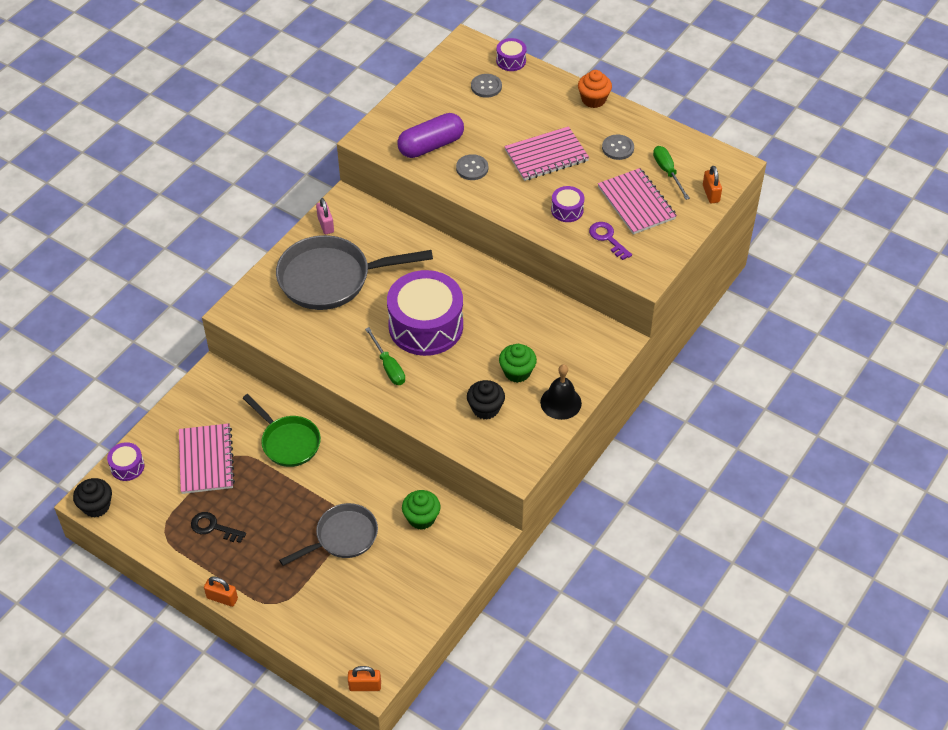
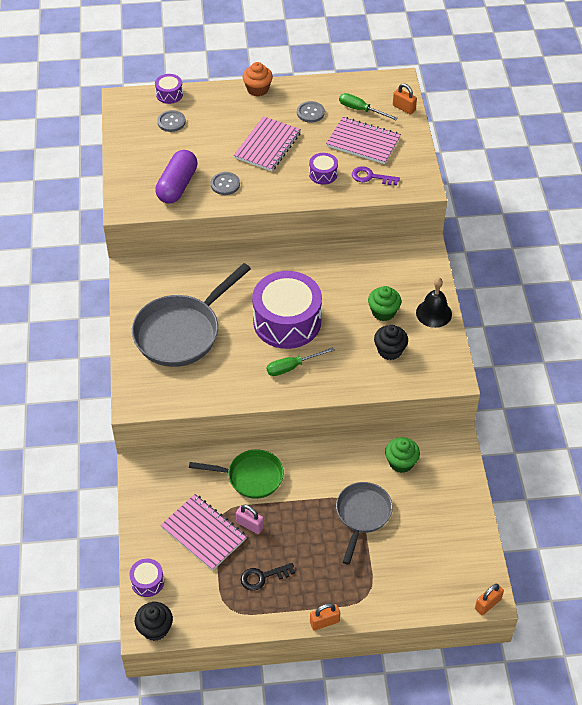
camera: 40 degrees left, 0 degrees up
(325, 225) = (134, 296): pink padlock -> pink padlock (250, 525)
(388, 366) = (292, 367): green screwdriver -> green screwdriver turned 135 degrees clockwise

